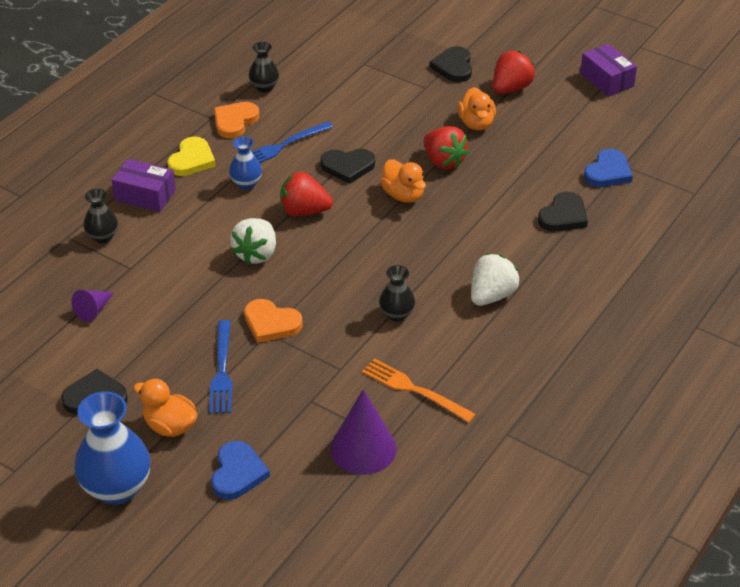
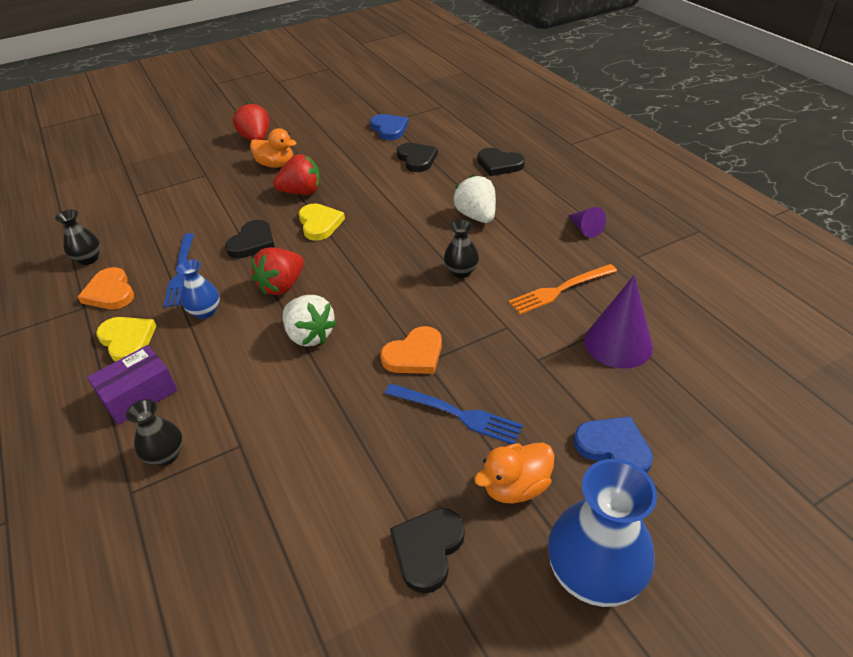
camera: 60 degrees left, 0 degrees up
(93, 310) = (279, 504): purple cone -> purple cone (585, 229)
(403, 195) = (320, 224): orange duck -> yellow heart
(453, 67) = (199, 155): black heart -> black heart (499, 164)
(606, 80) = (295, 101): purple box -> none

